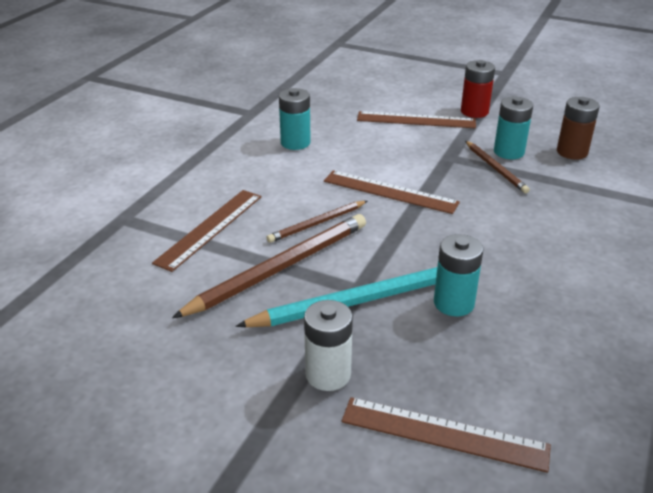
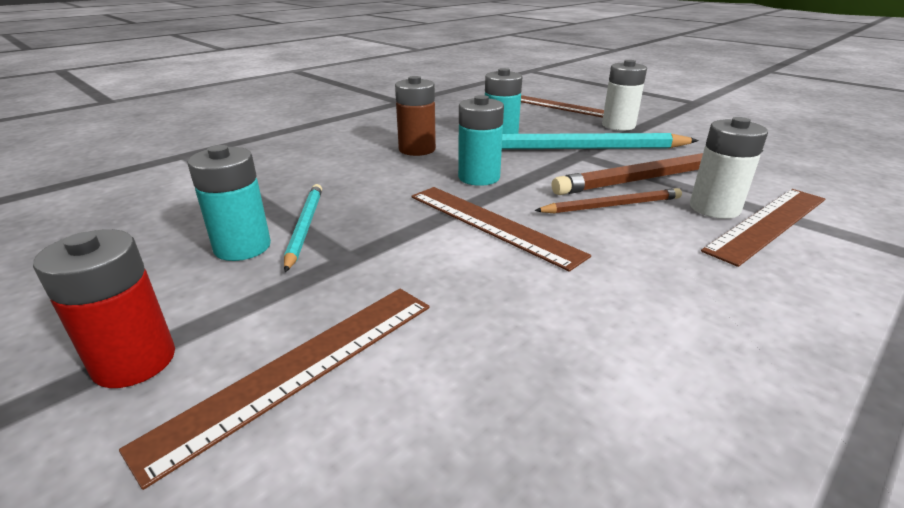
camera: 160 degrees left, 5 degrees down
(243, 236) = (714, 208): none -> white battery
(295, 143) = (640, 362): turquoise battery -> turquoise battery (479, 177)
(416, 120) = (300, 368): brown ruler -> brown ruler turned 75 degrees counterclockwise
(495, 168) = (304, 227): brown pencil -> turquoise pencil
(572, 152) = (156, 228): brown battery -> brown battery (417, 149)

